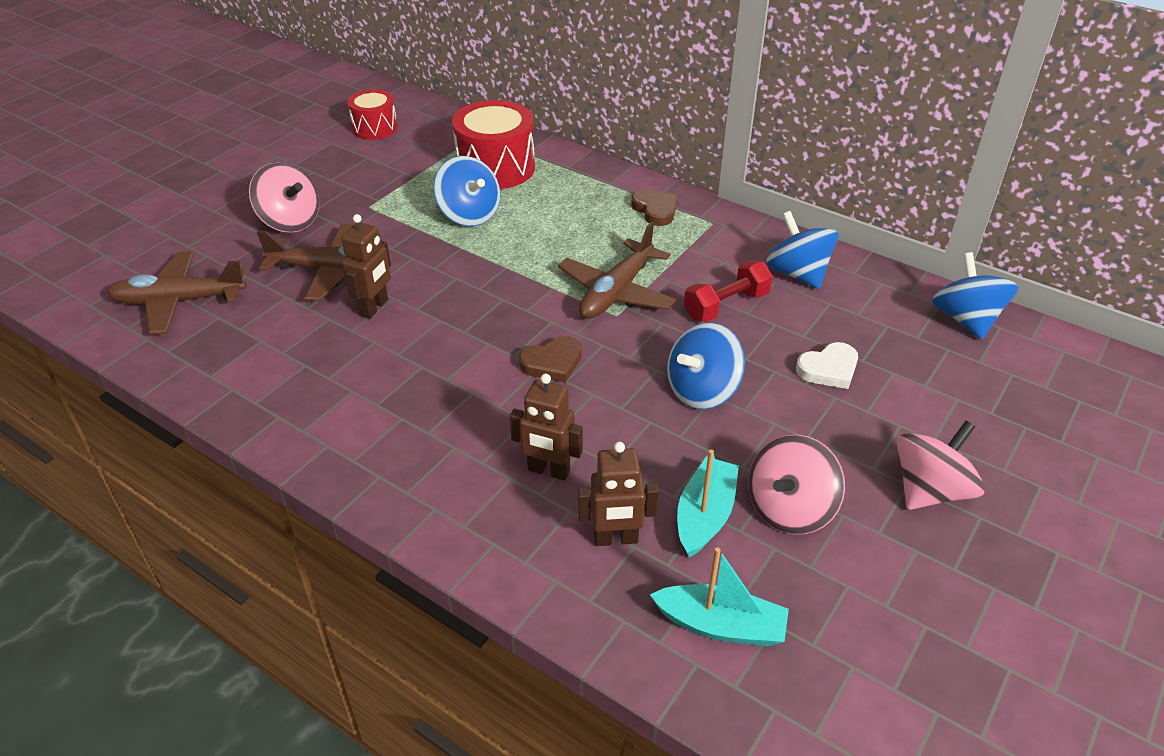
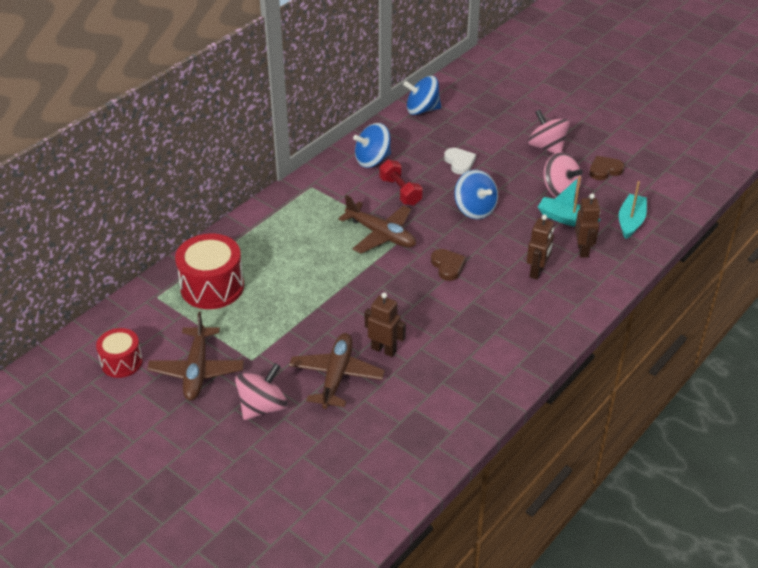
camera: 85 degrees left, 0 degrees up
(178, 301) = (362, 464): brown plane -> brown plane (197, 371)
(469, 214) = (276, 302): blue spinning top -> none
(655, 210) = (290, 210): brown heart -> brown heart (605, 170)

